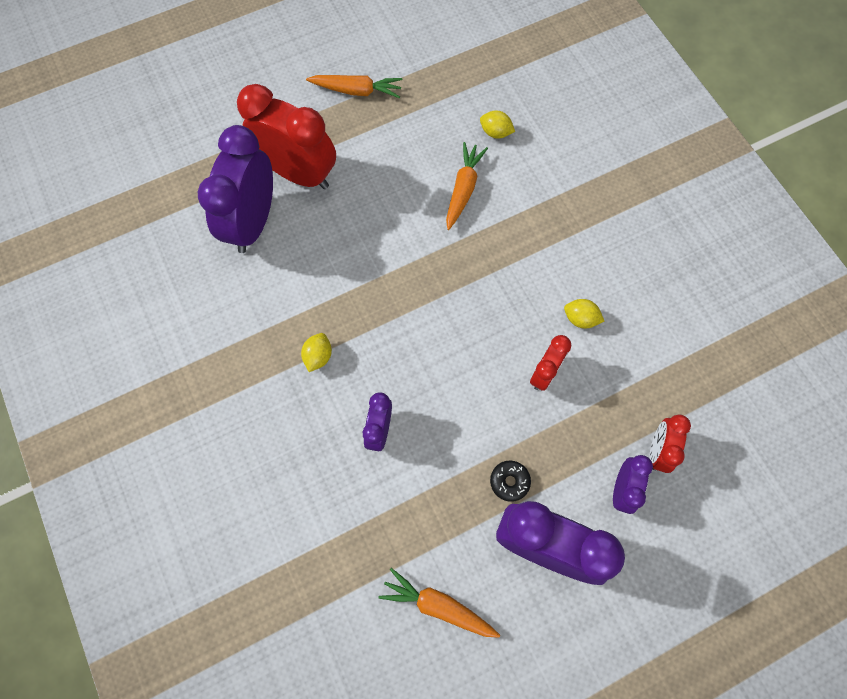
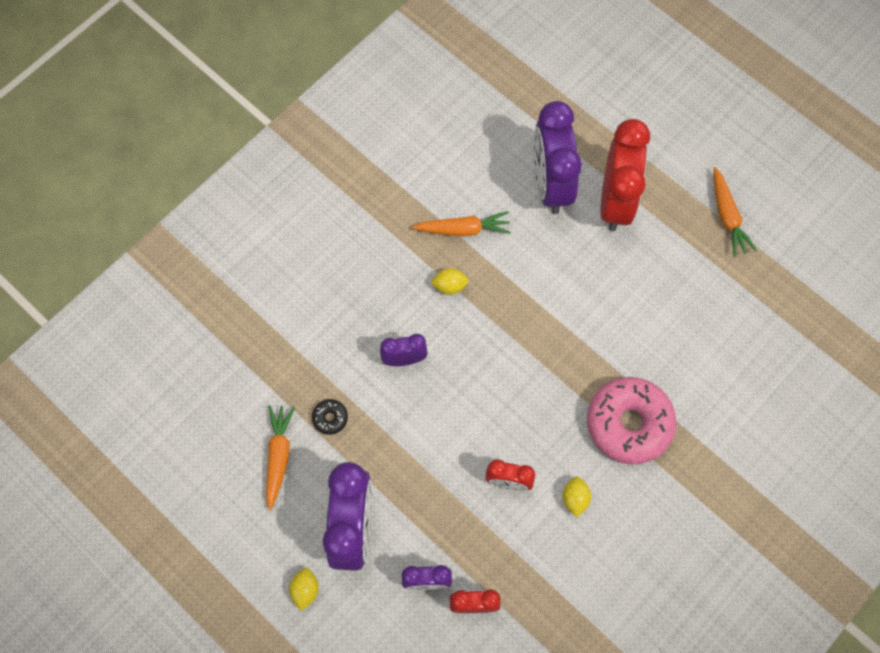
camera: 70 degrees right, 0 degrees up
(253, 223) = (550, 184): purple clock -> purple clock turned 90 degrees counterclockwise
(463, 189) = (664, 349): orange carrot -> orange carrot (463, 229)
(495, 132) = (741, 359): yellow lemon -> yellow lemon (305, 590)
(509, 481) = (399, 481): black donut -> black donut (330, 418)
(523, 245) = (628, 424): none -> pink donut

